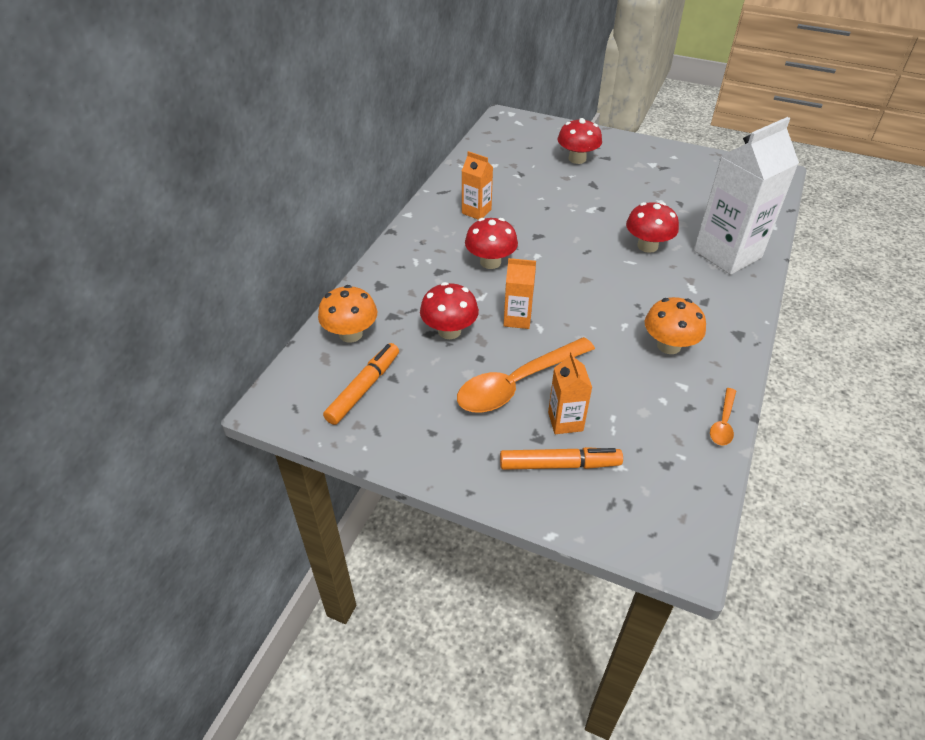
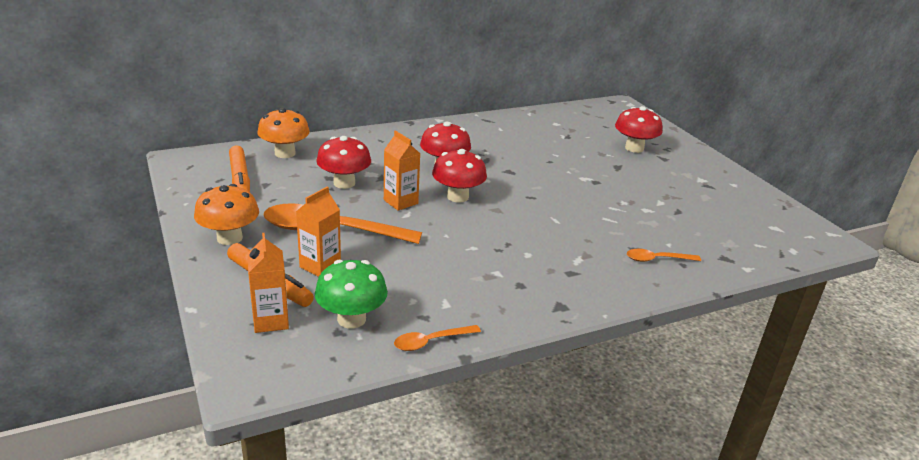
camera: 40 degrees right, 15 degrees down
(363, 388) = (240, 179): orange marker -> orange marker turned 90 degrees clockwise
(476, 211) = (489, 139): orange carton -> orange carton (271, 321)
(647, 246) = (590, 219): red mushroom -> red mushroom (457, 197)
(656, 447) = (351, 319): none -> green mushroom
(669, 345) = (483, 277): orange mushroom -> orange mushroom (229, 238)
(727, 254) = (657, 259): white carton -> orange spoon

